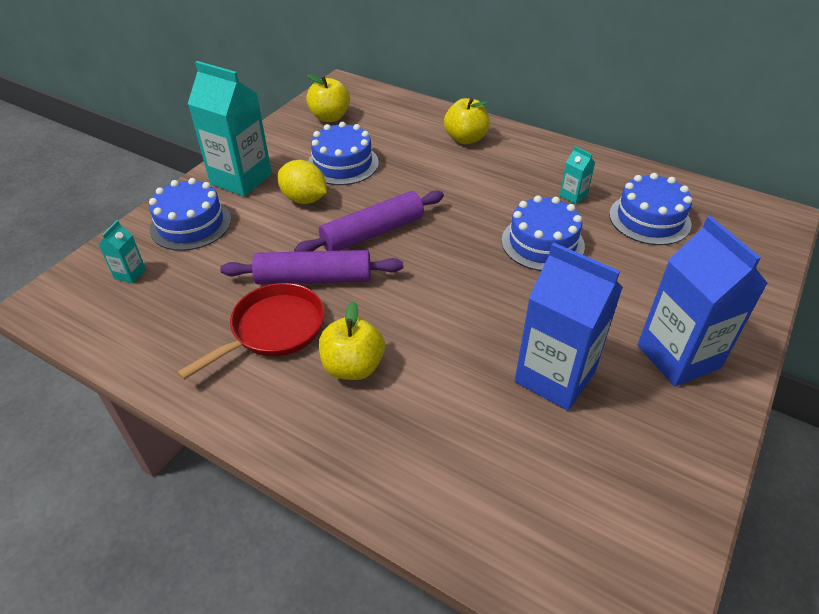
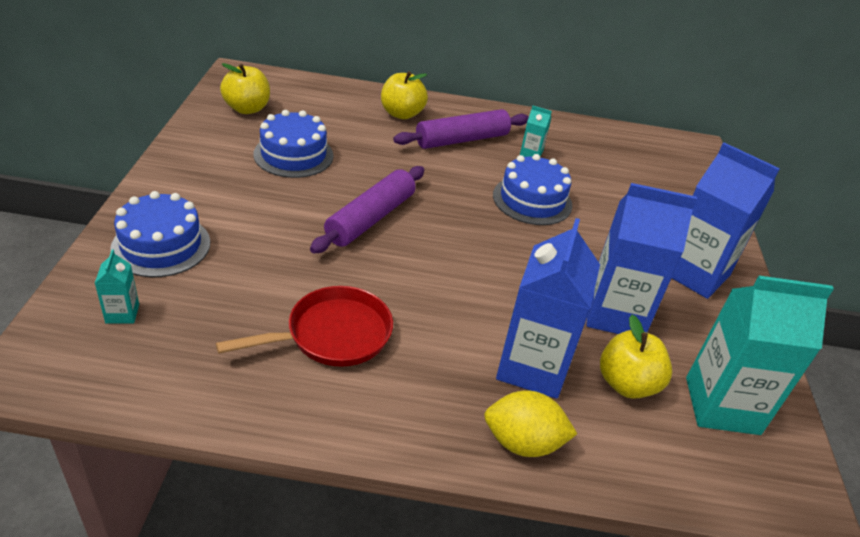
camera: 30 degrees left, 5 degrees down
(241, 179) = (189, 187): turquoise carton -> turquoise carton (722, 405)
(273, 330) = (332, 335): red pan -> red pan turned 45 degrees clockwise
(304, 199) = (276, 197): yellow lemon -> yellow lemon (523, 442)
(314, 278) = (340, 274): purple rolling pin -> purple rolling pin (462, 140)
(353, 366) = (436, 350): yellow apple -> yellow apple (627, 384)
(432, 406) = (532, 367): none -> blue carton
(649, 219) = (604, 164): blue cake -> none

